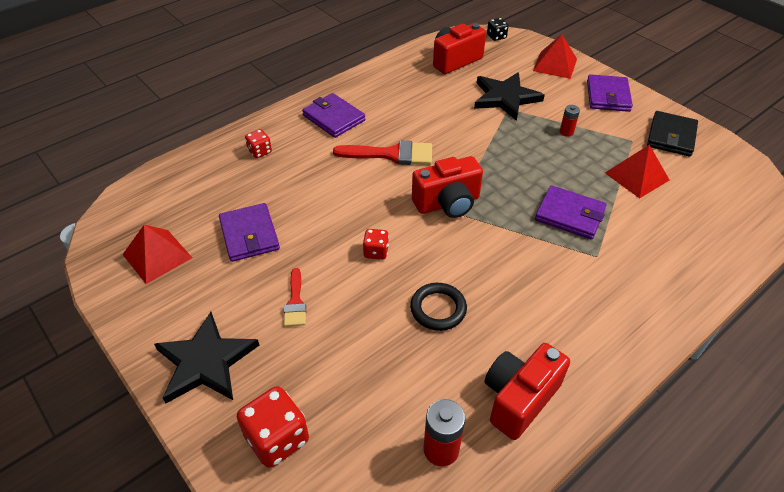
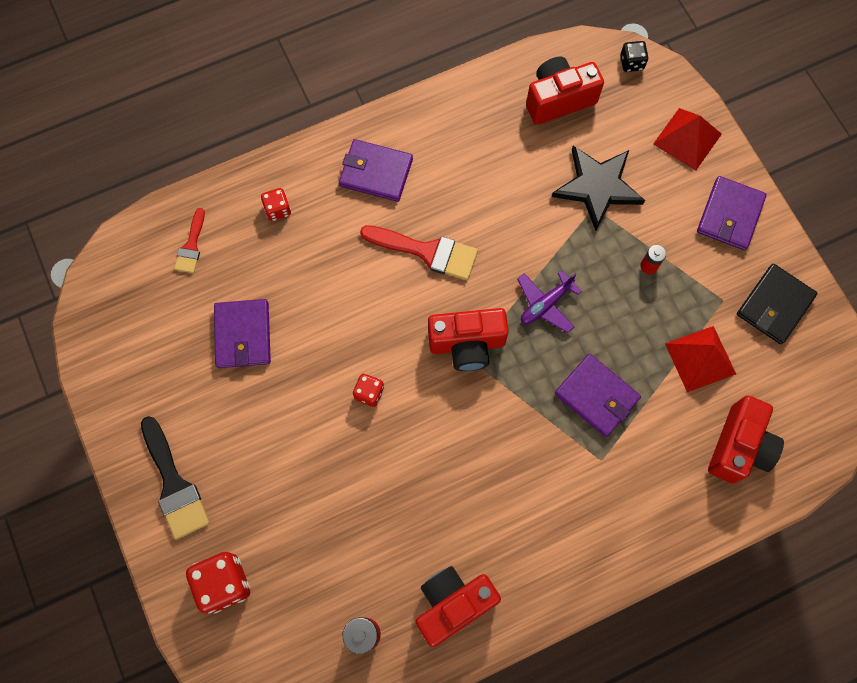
camera: 15 degrees right, 25 degrees up
(157, 256) = (144, 340): red pyramid -> none
(205, 361) = (174, 484): black star -> black brush
(295, 302) = (272, 436): red brush -> red brush (191, 246)
(334, 118) = (376, 172): purple wallet -> purple wallet turned 45 degrees counterclockwise
(438, 309) = (410, 483): black ring -> none
(499, 167) = (545, 304): none -> purple plane
(701, 224) = (739, 447): none -> red camera

